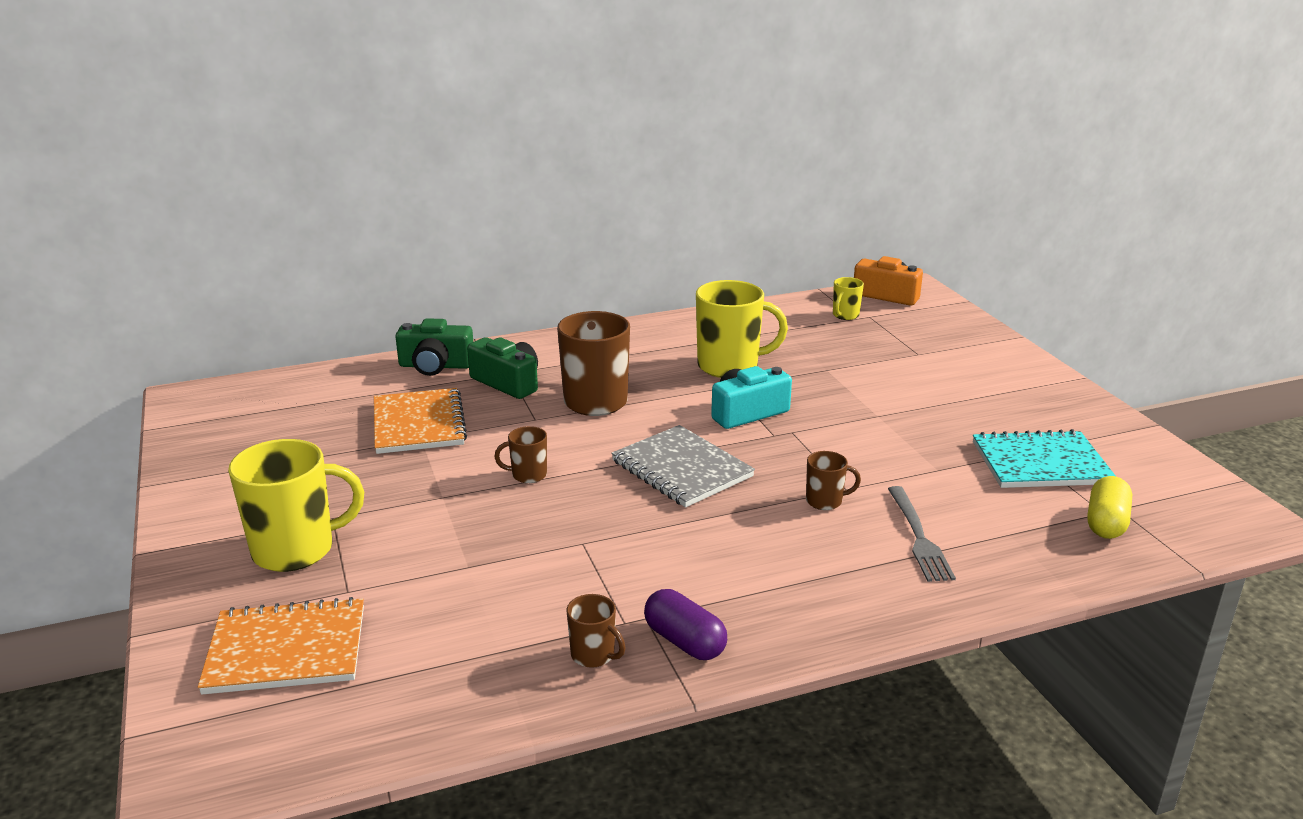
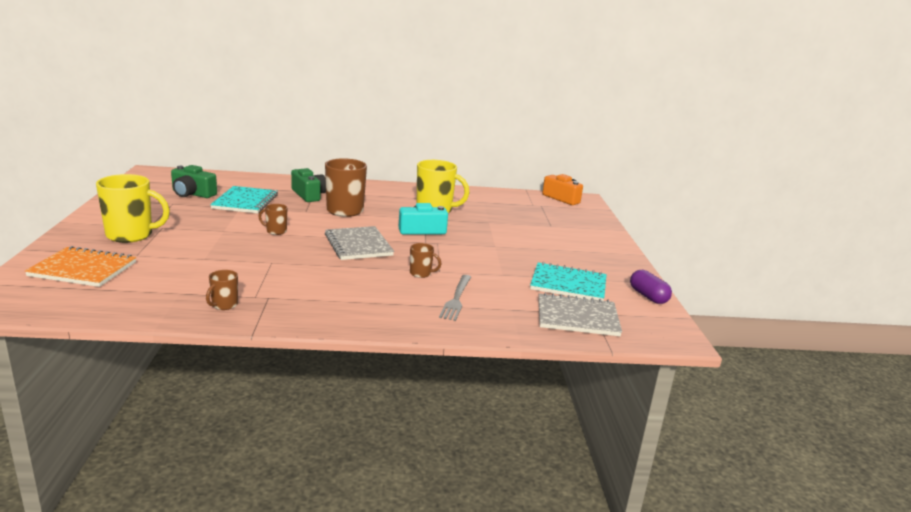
camera: 15 degrees right, 5 degrees down
(418, 424) = (245, 202): orange notebook -> turquoise notebook
(435, 366) = (280, 182): green camera -> green camera (192, 194)
(594, 655) = (224, 305): brown mug -> brown mug turned 60 degrees clockwise
(684, 641) = (276, 311): purple capsule -> purple capsule (648, 296)
(845, 315) = (527, 202): yellow mug -> none
(1106, 523) = (577, 317): yellow capsule -> grey notebook

